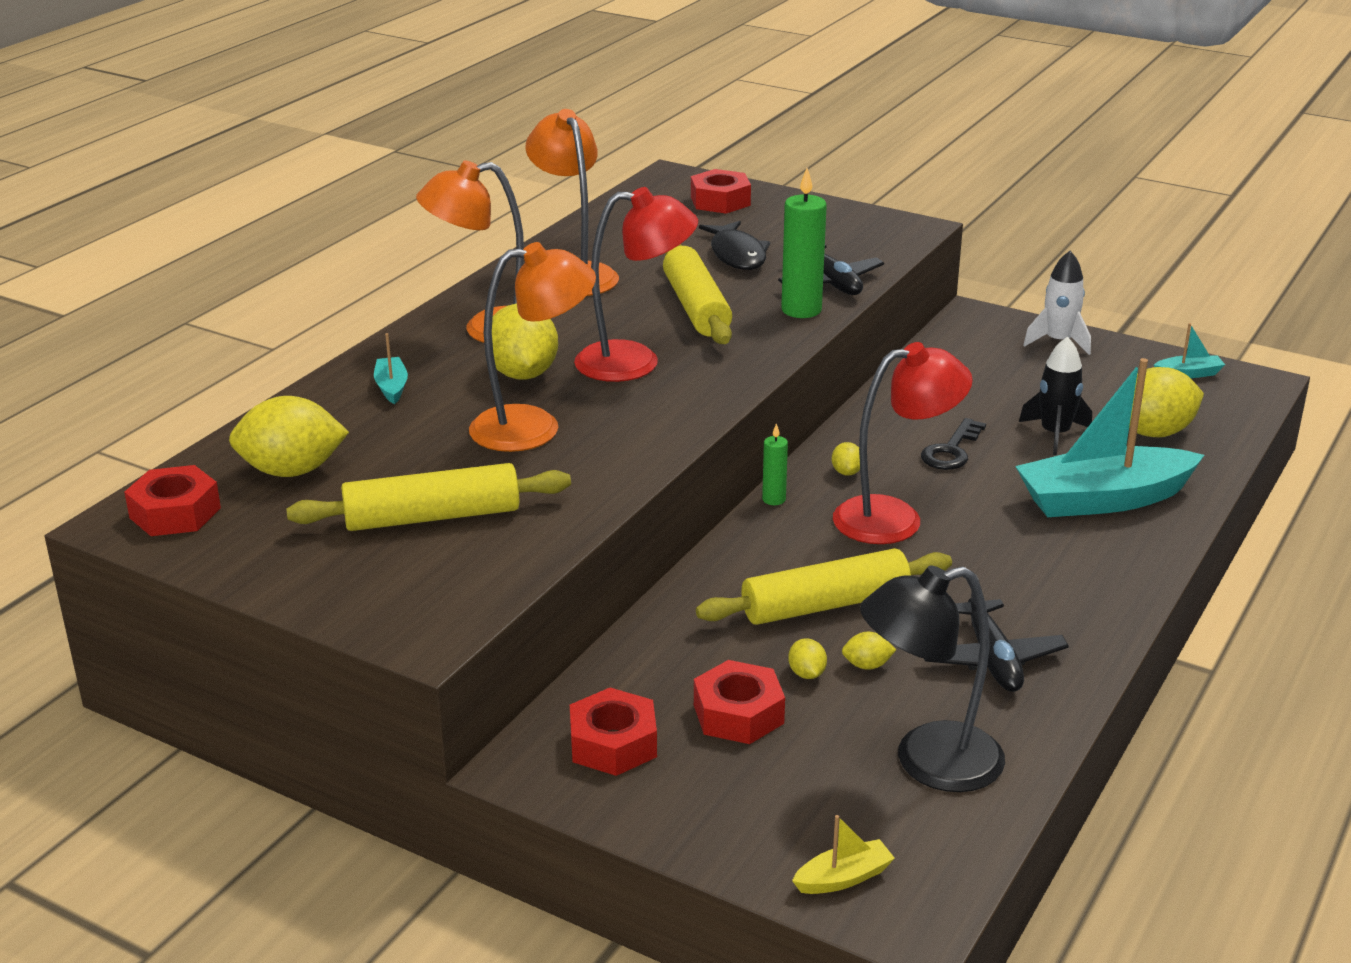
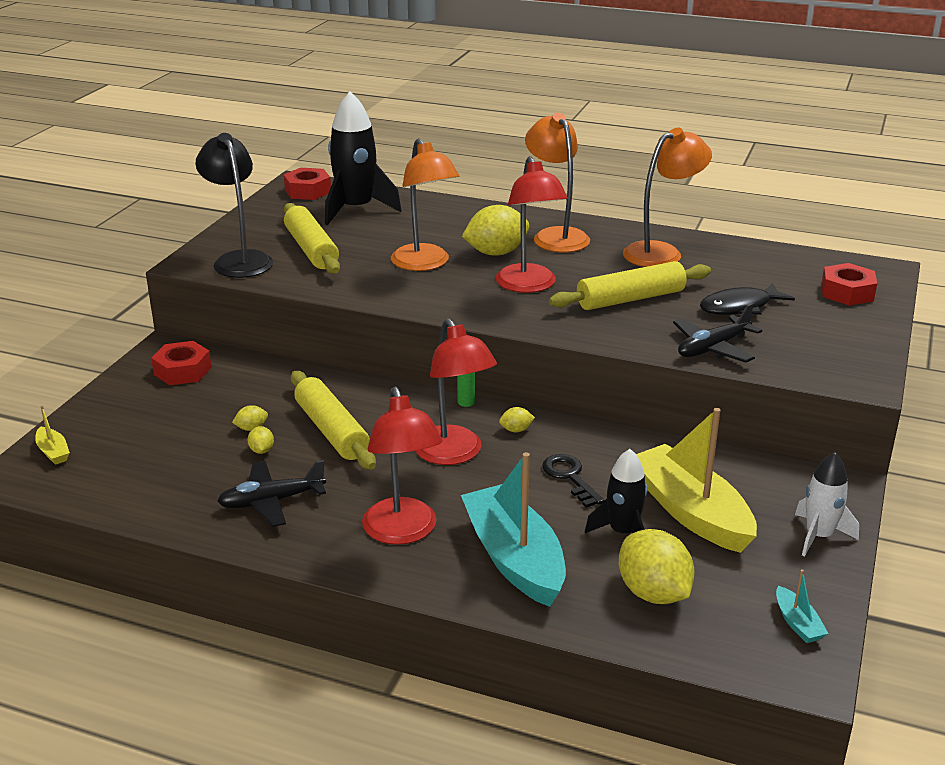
camera: 80 degrees right, 0 degrees up
(292, 471) = (356, 209): yellow lemon -> black rocket
(391, 387) = (463, 219): turquoise boat -> none
(738, 714) = (209, 407): red nut -> none
(801, 310) = (650, 339): green candle -> none
(928, 762) = (156, 478): black lamp -> black lamp (239, 260)
(951, 451) = (570, 477): black key -> black key turned 45 degrees clockwise
(1019, 394) = (691, 512): none -> yellow boat
(1057, 565) = (403, 532): none -> red lamp

